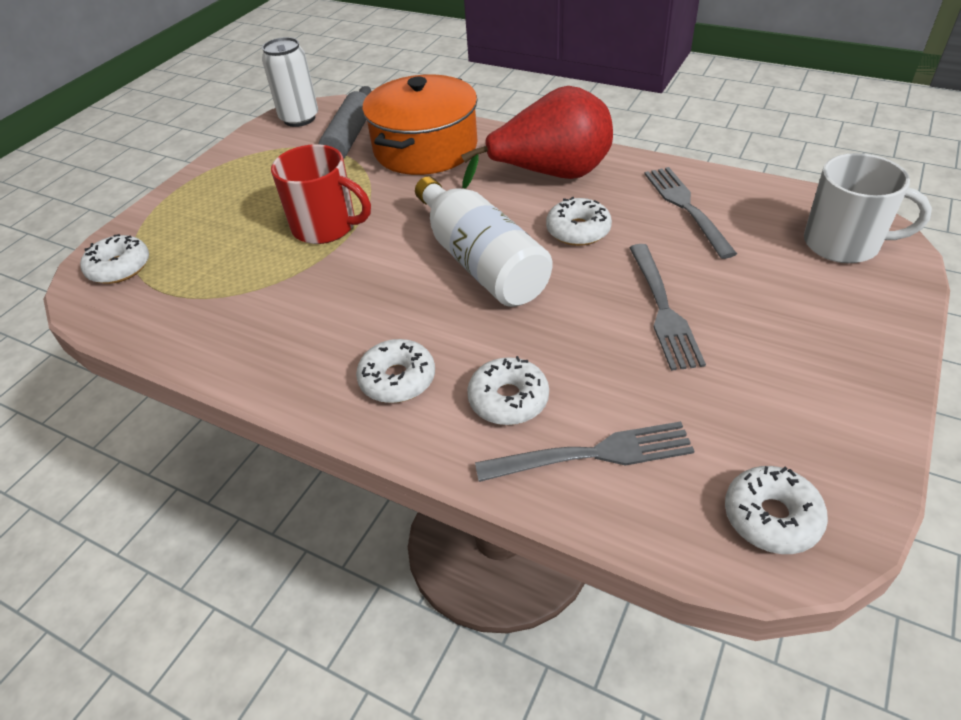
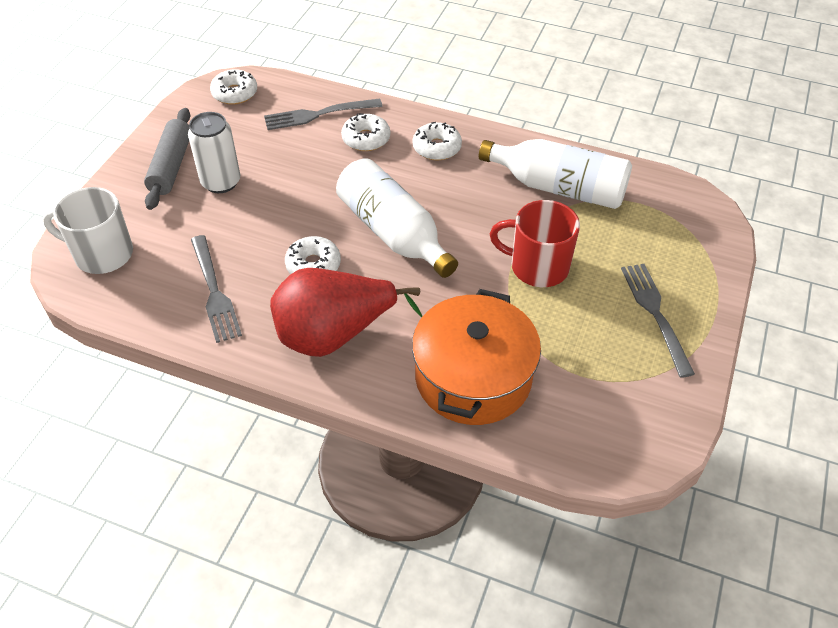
camera: 170 degrees right, 5 degrees up
(119, 268) = (693, 223): white donut -> none
(250, 313) = (559, 187): none -> white bottle
(299, 118) = (649, 437): white can -> white can (221, 182)
(349, 138) = (568, 396): grey rolling pin -> grey rolling pin (171, 166)
(663, 309) = (259, 197): grey fork -> grey fork (655, 314)

